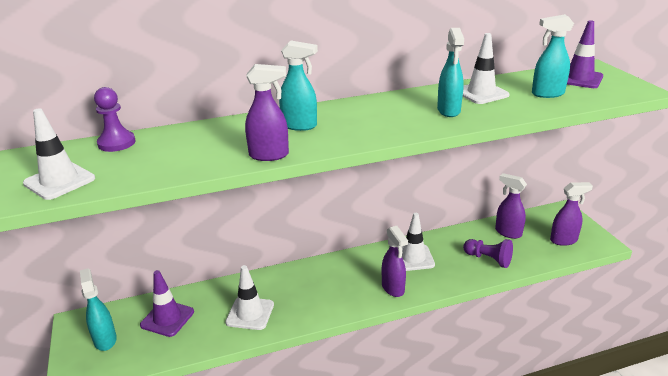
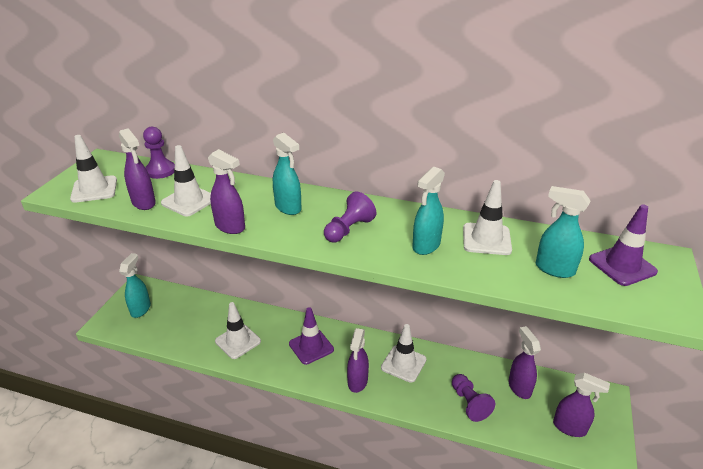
camera: 35 degrees right, 5 degrees up
(143, 171) = (144, 203): none -> purple spray bottle
(167, 318) = (187, 314): purple traffic cone -> purple traffic cone (311, 347)
(192, 153) = (189, 201): none -> white traffic cone
(375, 121) = (349, 229): none -> purple pawn

